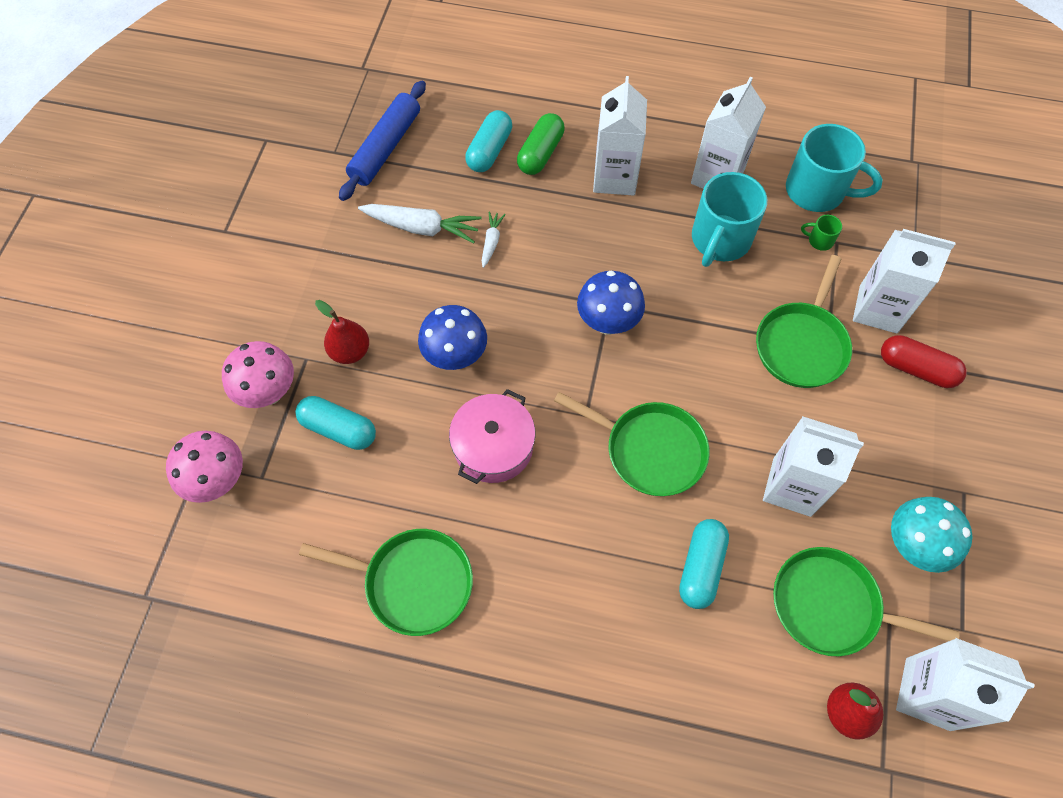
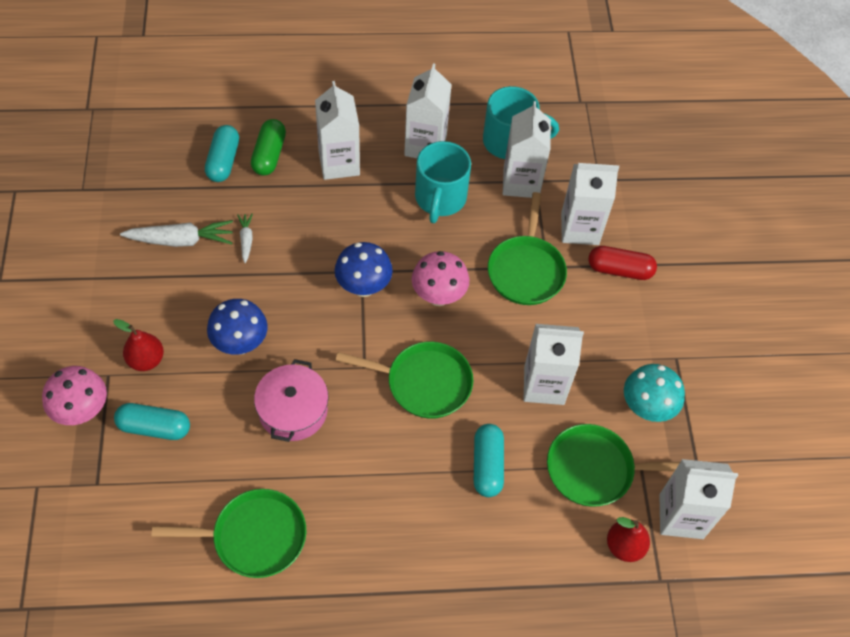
camera: 20 degrees left, 5 degrees down
(218, 481) = (59, 496): pink mushroom -> pink mushroom (438, 296)
(385, 148) = (128, 176): blue rolling pin -> none
(819, 240) = (521, 182): green mug -> white carton

